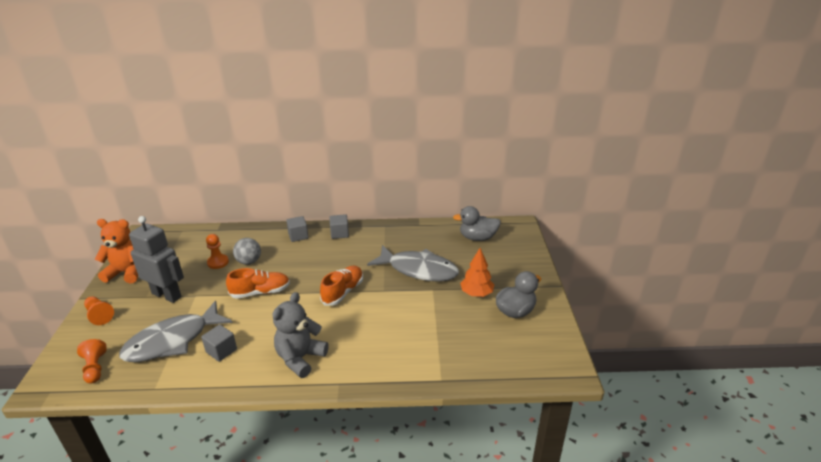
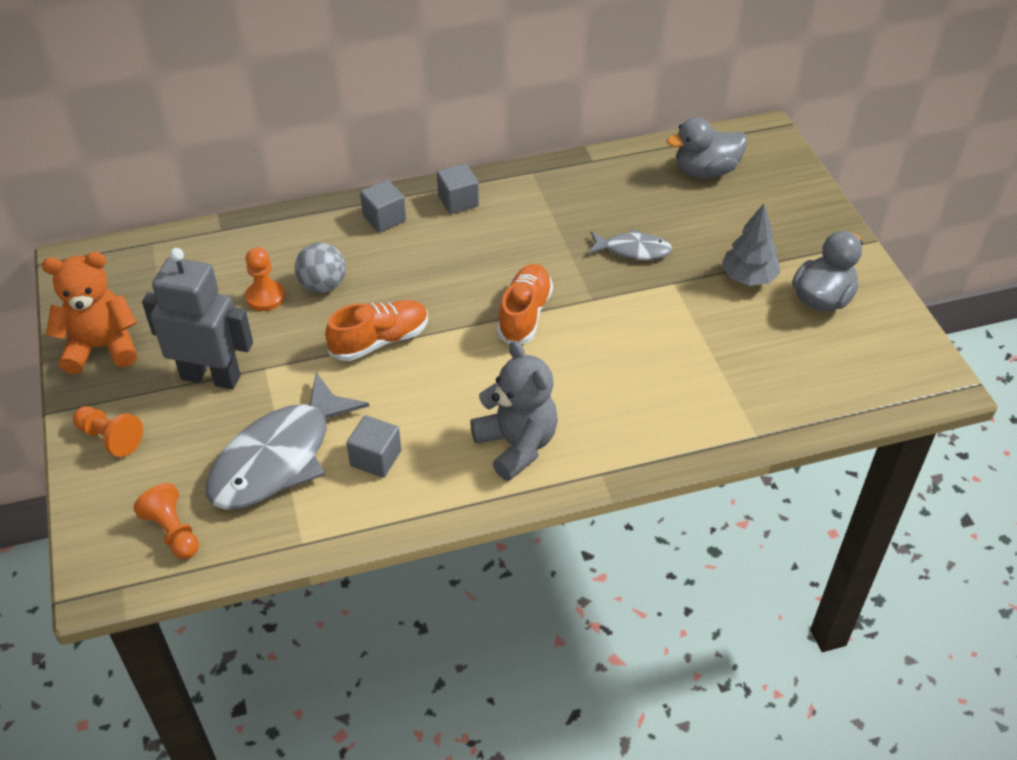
camera: 15 degrees left, 15 degrees up
(300, 358) = (516, 445): grey teddy bear -> grey teddy bear turned 135 degrees clockwise
(418, 270) = (633, 250): grey fish -> grey fish, size x0.52
(476, 293) = (748, 278): orange tree -> grey tree

